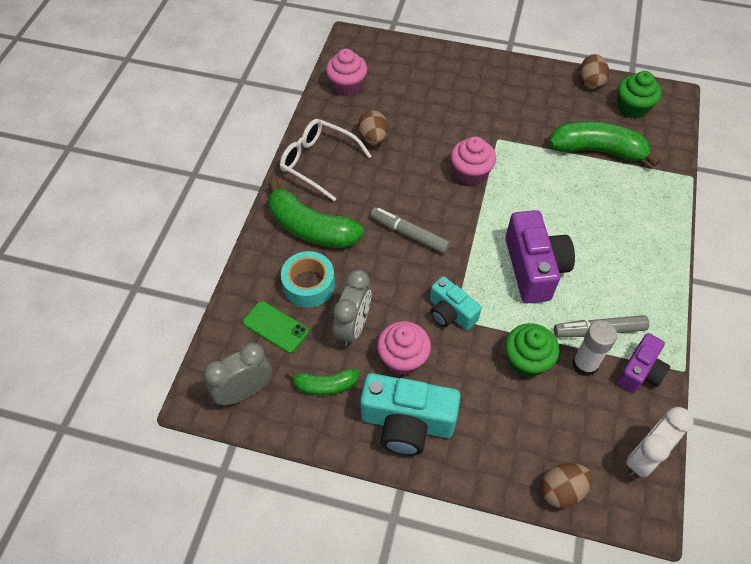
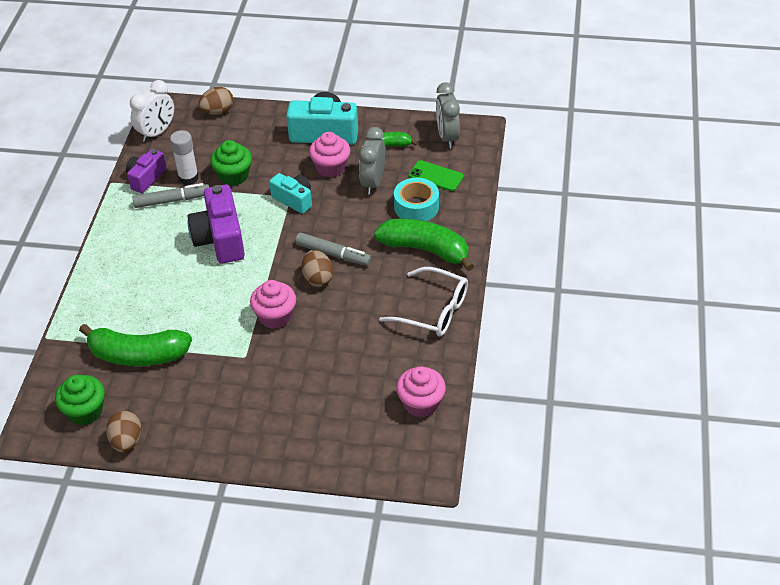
camera: 175 degrees right, 10 degrees down
(244, 391) = (447, 137): grey clock -> grey clock turned 120 degrees clockwise
(373, 138) = (380, 342): brown egg -> brown egg (318, 278)

